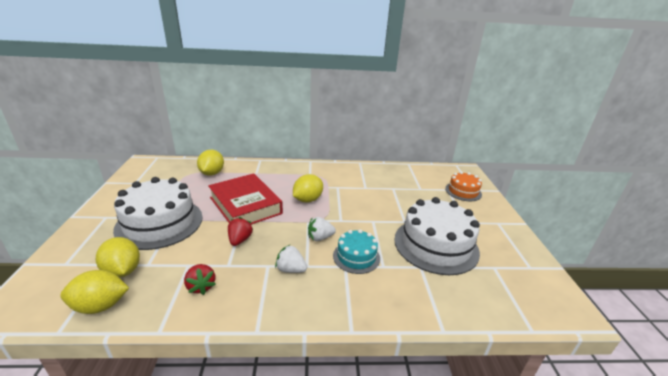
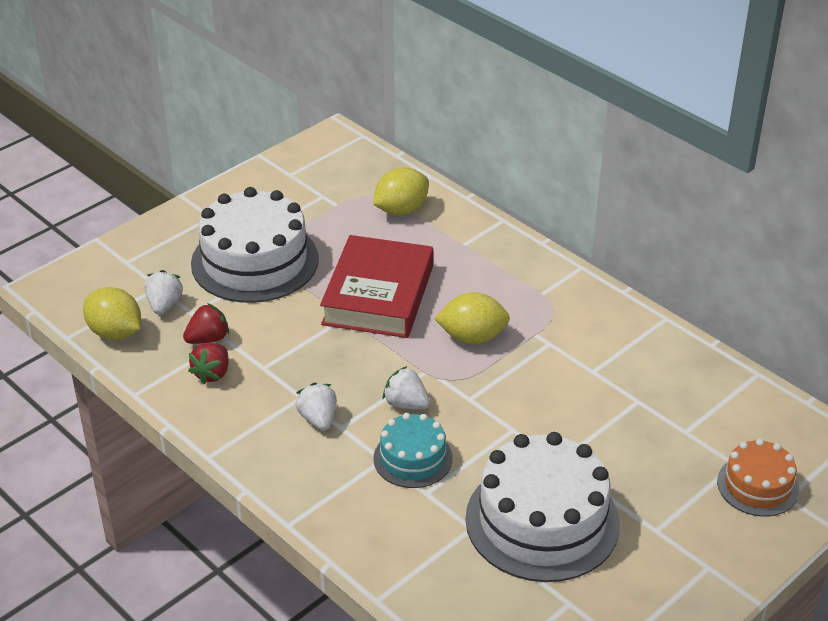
camera: 50 degrees right, 10 degrees up
(123, 271) = (164, 305): yellow lemon -> white strawberry
(240, 240) = (311, 343): red strawberry -> red strawberry (208, 339)

